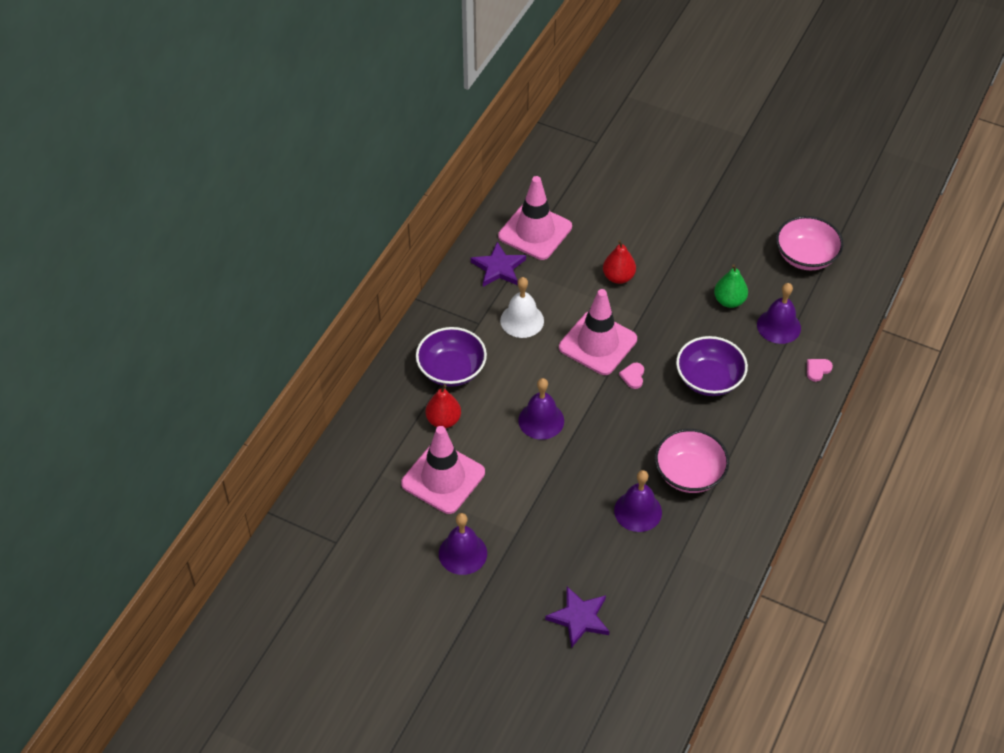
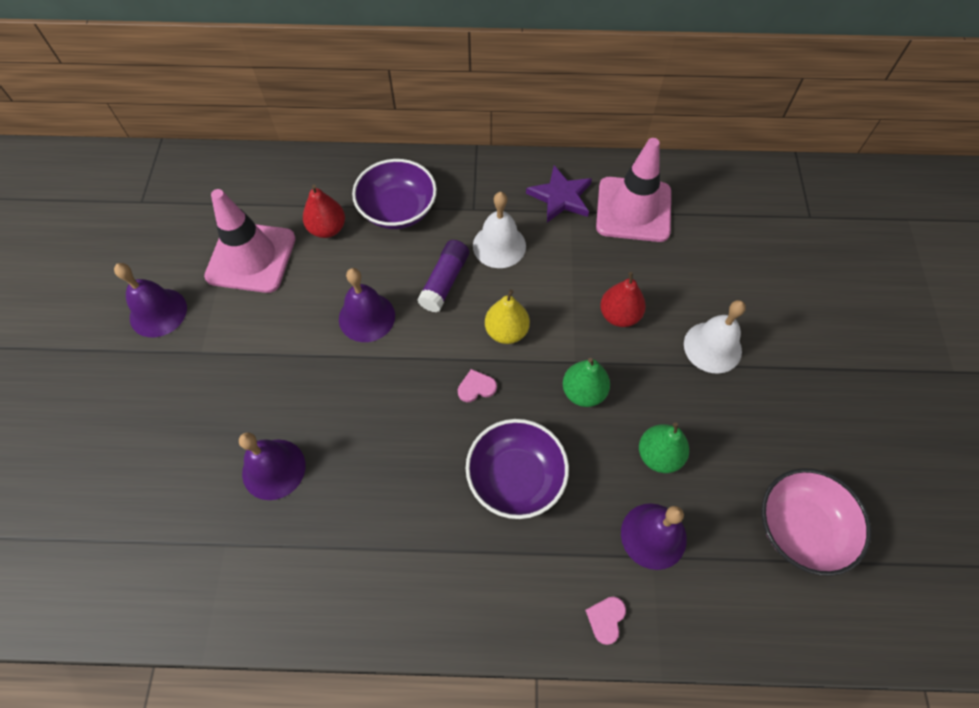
camera: 65 degrees right, 10 degrees up
(536, 363) = (445, 281): none -> purple glue stick
(579, 618) = (98, 462): purple star -> none
(598, 343) = (506, 331): pink traffic cone -> yellow pear
(666, 320) = (583, 392): none -> green pear
(668, 240) = (712, 347): none -> white bell
(689, 473) = (353, 509): pink bowl -> none
(817, 370) = (606, 619): pink heart -> pink heart turned 90 degrees counterclockwise

